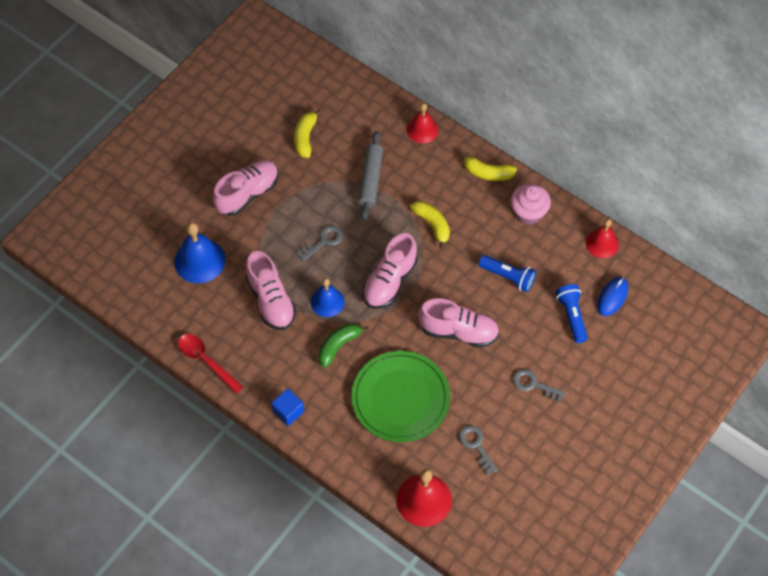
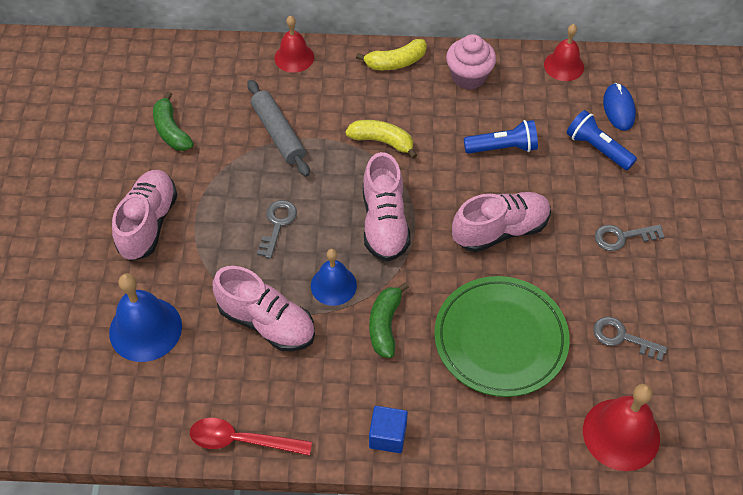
camera: 35 degrees left, 5 degrees down
(305, 137) = (171, 130): yellow banana -> green banana

